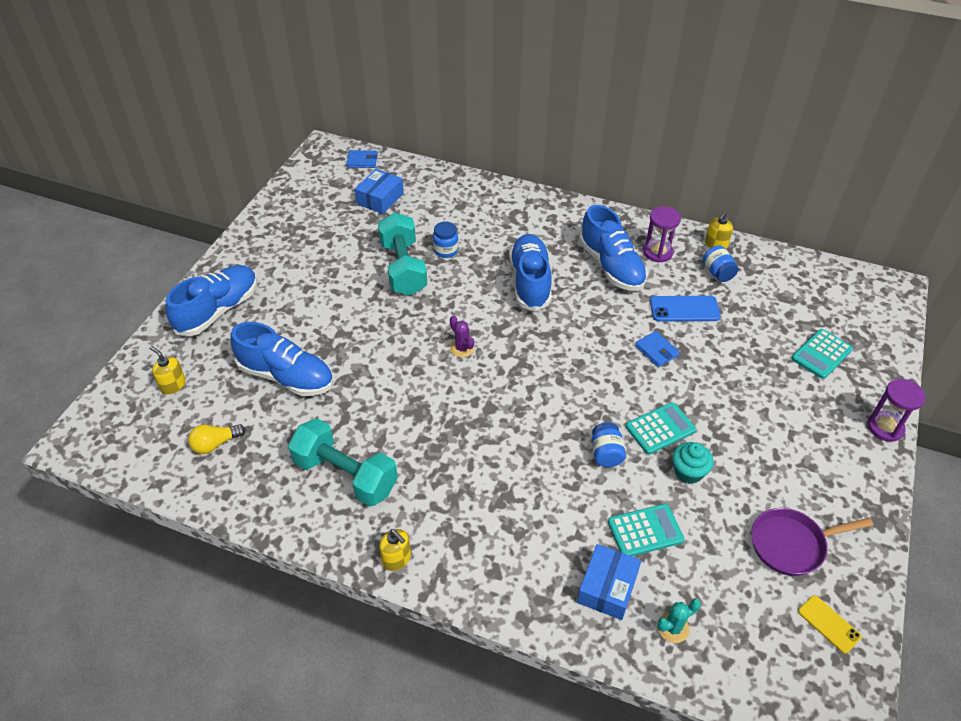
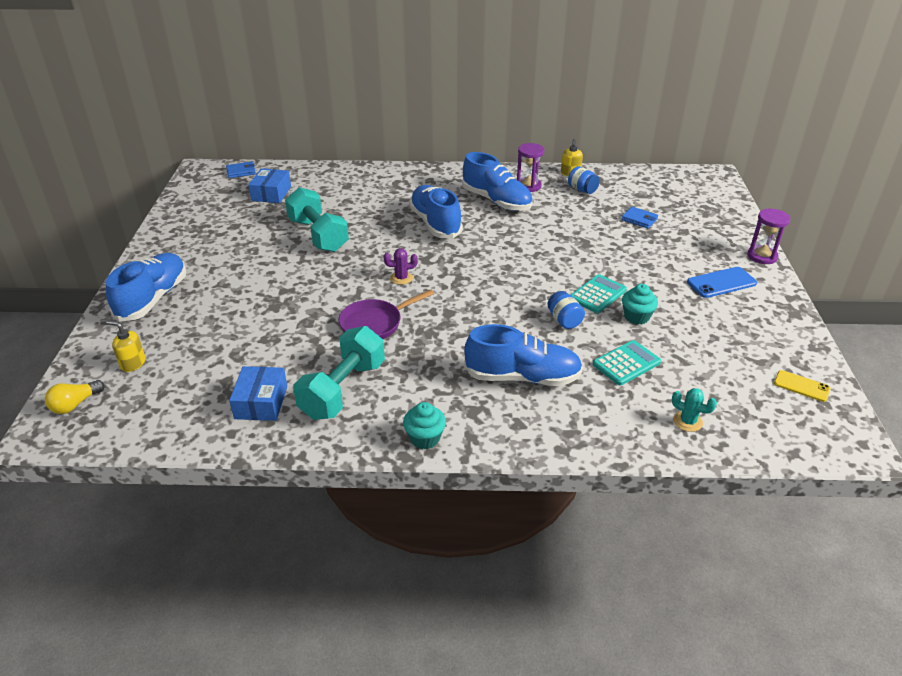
camera: 20 degrees left, 10 degrees down
(216, 444) = (200, 397): yellow light bulb -> yellow light bulb (75, 404)
(286, 376) = (247, 332): blue shoe -> blue shoe (522, 377)
(345, 475) = (343, 390): turquoise dumbbell -> turquoise dumbbell turned 75 degrees counterclockwise
(396, 559) = (425, 438): yellow soap dispenser -> turquoise cupcake
(446, 250) = (350, 217): blue jar -> none
(462, 348) = (401, 278): purple cactus -> purple cactus turned 45 degrees counterclockwise
(607, 587) = (619, 409): blue box -> blue box (261, 402)
(656, 350) = (564, 246): blue wallet -> blue wallet (639, 219)
(673, 628) = (688, 421): turquoise cactus -> turquoise cactus turned 75 degrees clockwise
(684, 309) = (570, 216): blue phone -> blue phone (721, 283)
(791, 544) = (742, 343): purple pan -> purple pan (374, 323)
(821, 354) = (689, 223): turquoise calculator -> none

